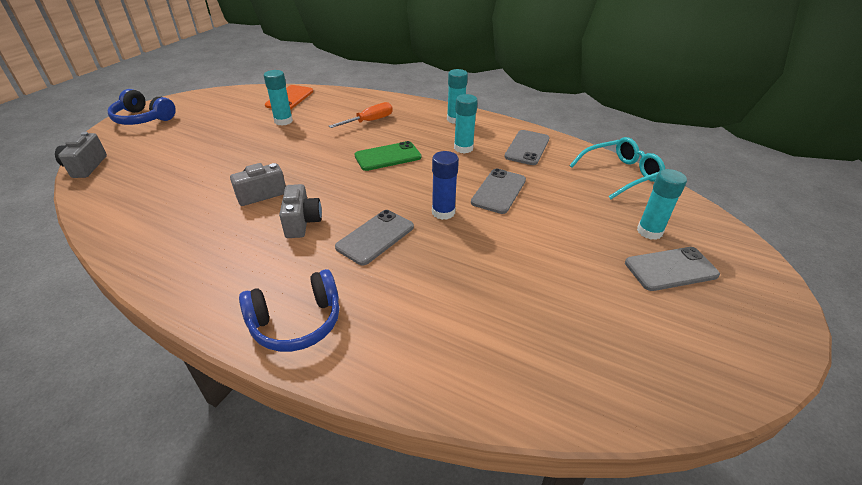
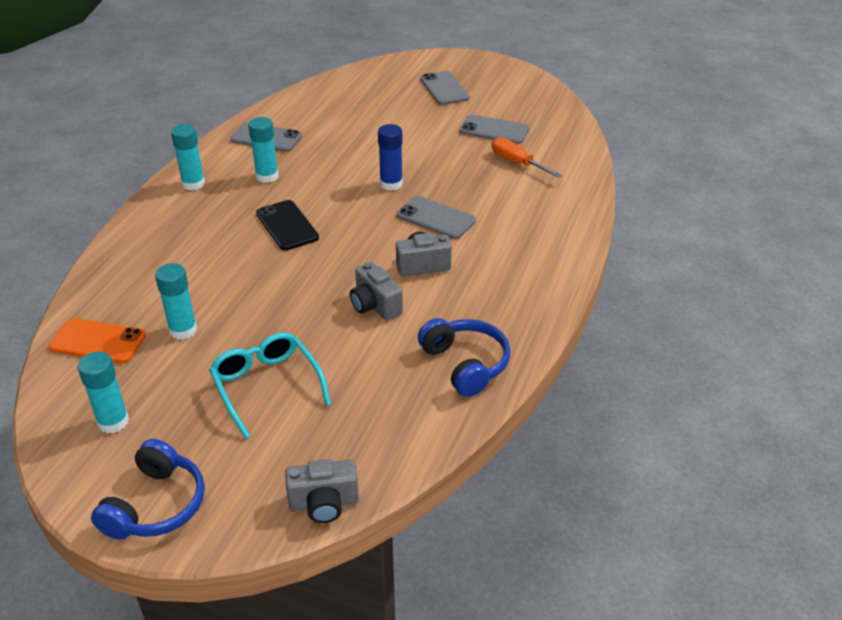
camera: 95 degrees left, 0 degrees up
(296, 322) = (549, 243): blue headphones -> blue headphones (465, 364)
(370, 121) = (191, 250): orange screwdriver -> orange screwdriver (517, 163)
(388, 157) = (287, 225): green phone -> black phone
(499, 191) = (352, 155): grey phone -> grey phone (494, 130)
(620, 174) = (317, 94): turquoise glasses -> turquoise glasses (267, 387)
(649, 231) = (401, 91): turquoise glue stick -> turquoise glue stick (113, 421)

